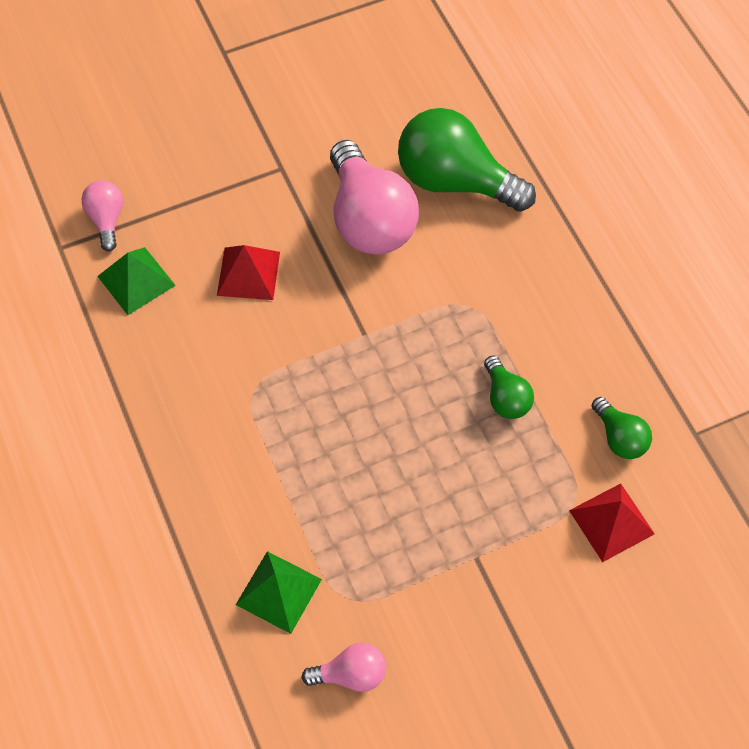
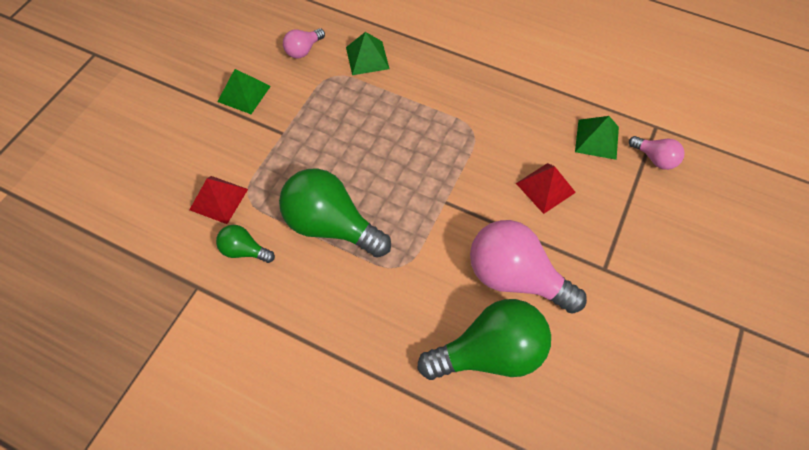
camera: 140 degrees right, 0 degrees up
(483, 660) = (244, 93): none -> green pyramid
(505, 398) = (331, 225): green light bulb -> green light bulb, size x2.05

